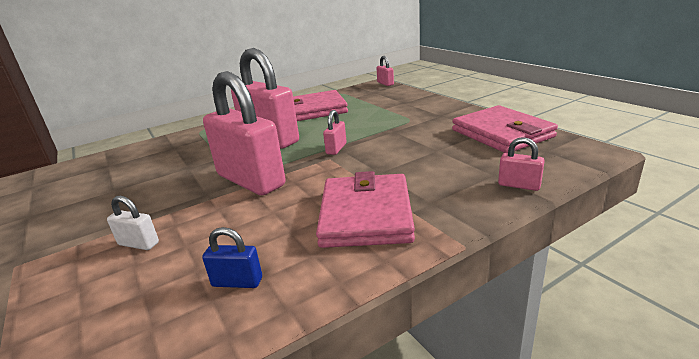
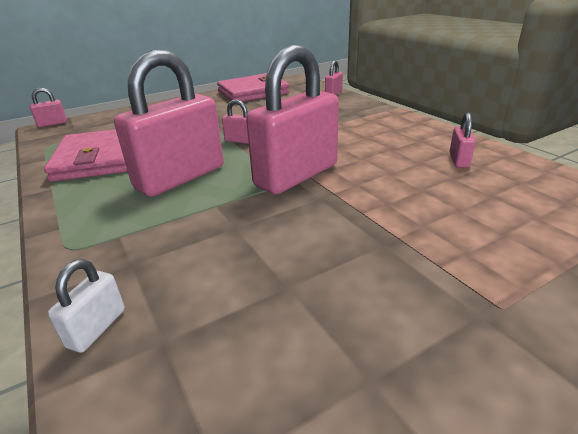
camera: 90 degrees left, 5 degrees up
(138, 244) = (426, 216): white padlock -> white padlock (97, 328)
(237, 282) = (459, 160): blue padlock -> pink padlock
(366, 215) = (367, 127): pink wallet -> none

